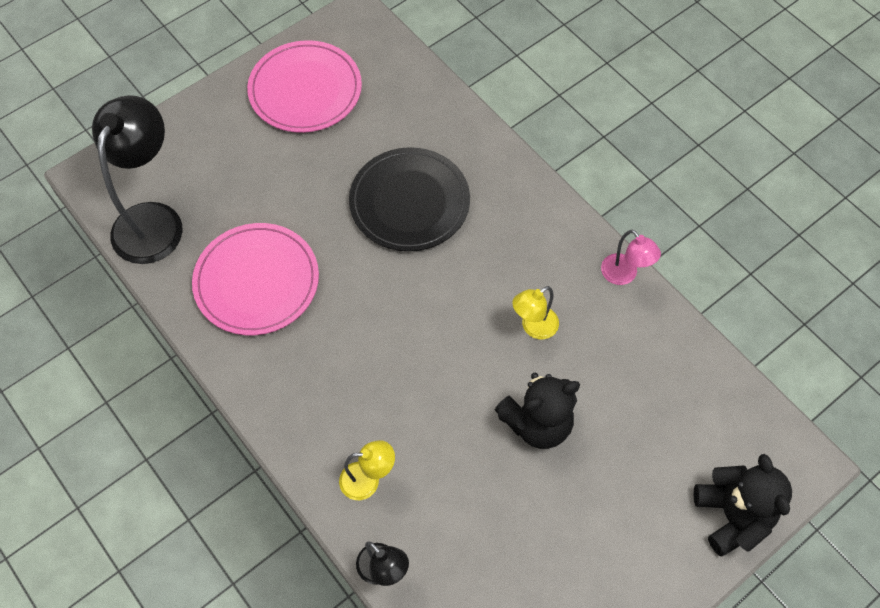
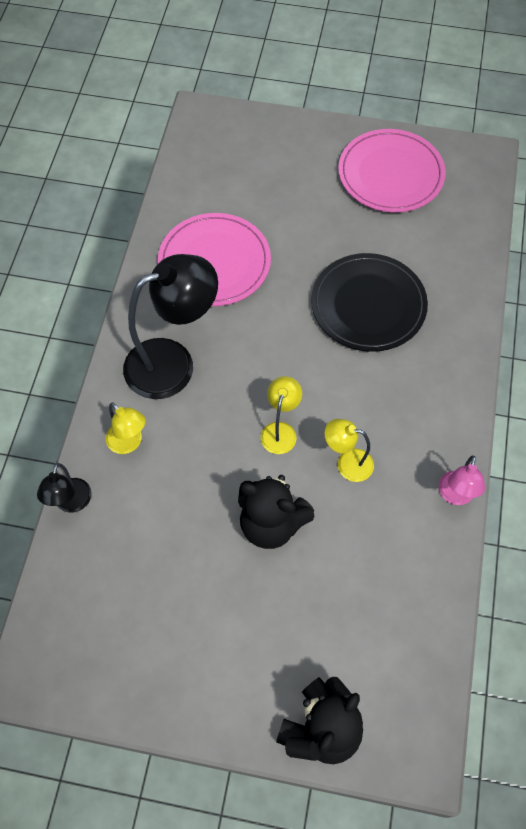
camera: 50 degrees right, 0 degrees up
(153, 219) = (202, 170): black lamp -> black lamp (173, 362)
(462, 353) = (280, 430): none -> yellow lamp

